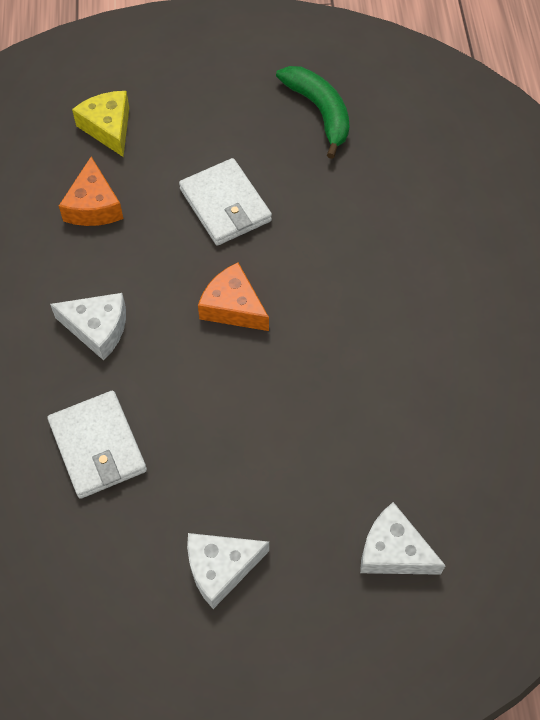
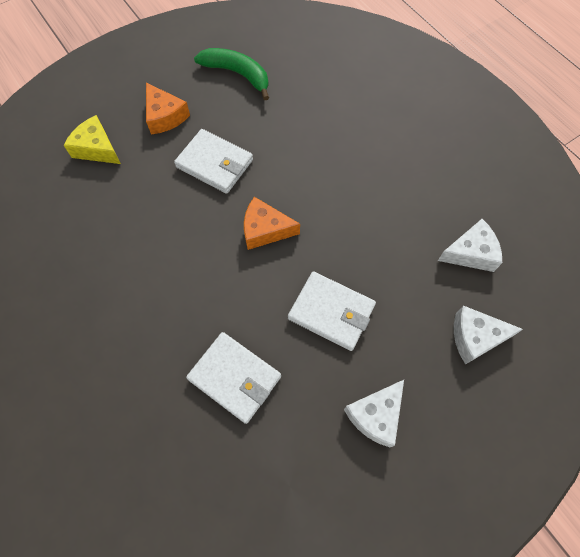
camera: 30 degrees left, 5 degrees up
(93, 206) = (121, 208): orange cheese -> orange cheese (165, 116)
(97, 329) = (180, 293): white cheese -> white cheese (470, 253)
(246, 434) = (331, 312): none -> white wallet

